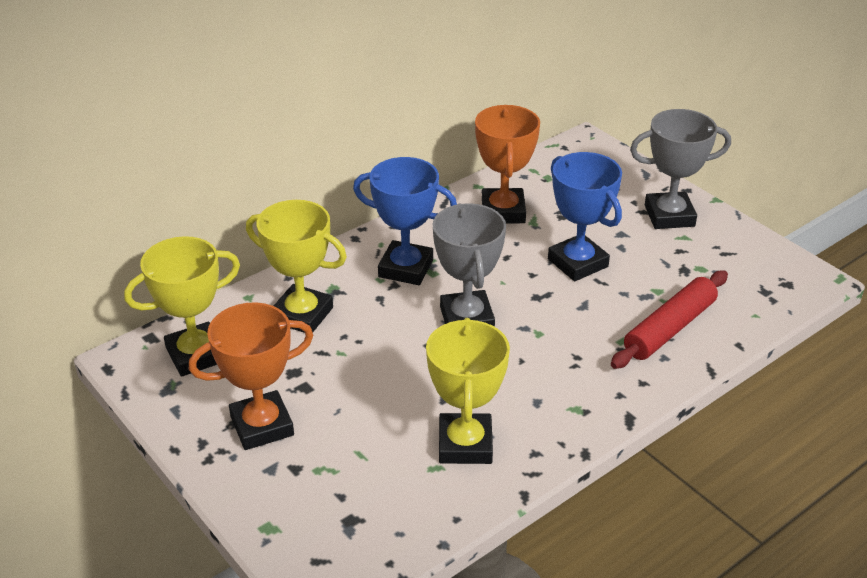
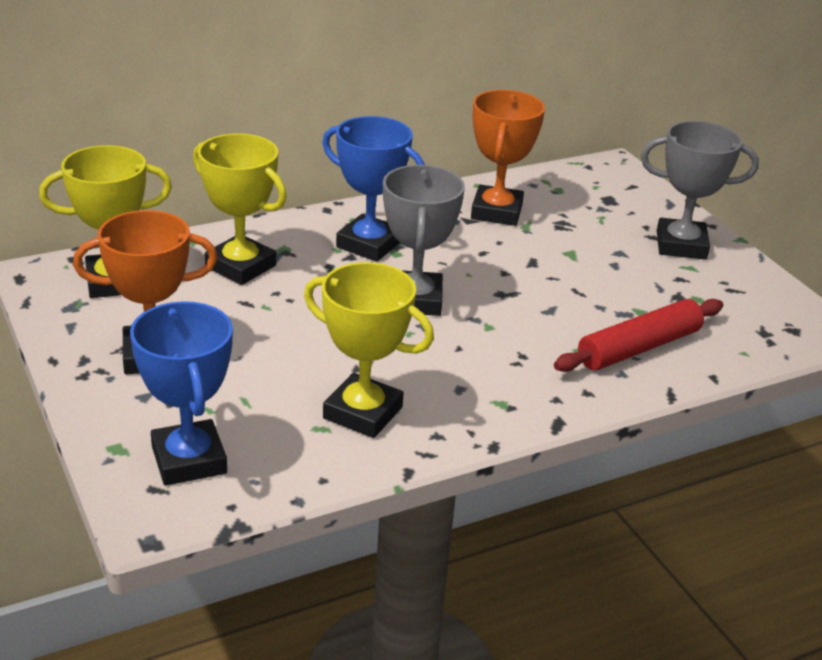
camera: 10 degrees right, 5 degrees down
(465, 444) = (362, 413): yellow trophy -> yellow trophy turned 75 degrees counterclockwise
(578, 263) = (559, 271): blue trophy -> blue trophy (189, 460)

